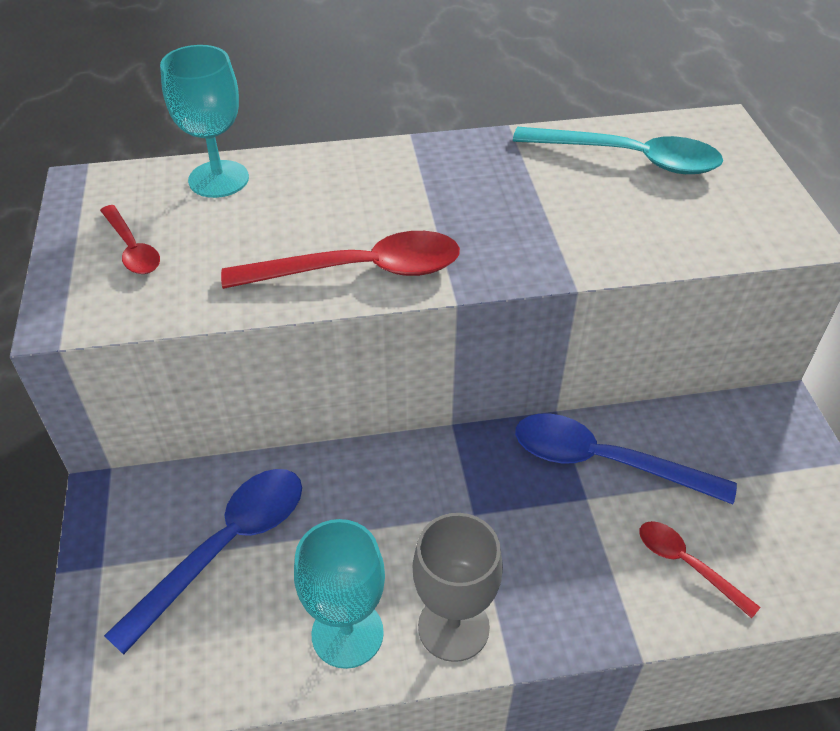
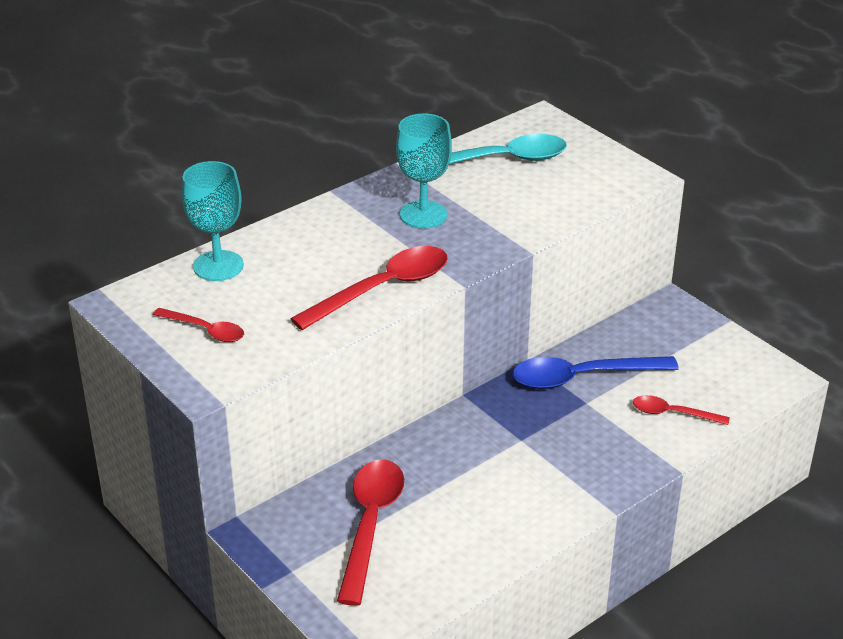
camera: 30 degrees left, 10 degrees down
(226, 547) = (370, 524): blue spoon -> red spoon
(347, 633) = (495, 534): turquoise goblet -> turquoise goblet (423, 214)
(453, 627) = (558, 503): grey goblet -> none

